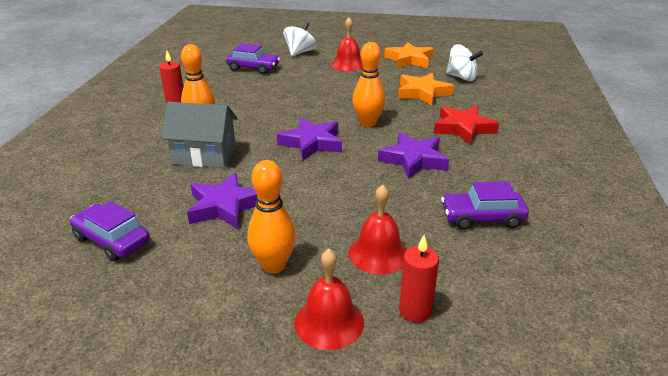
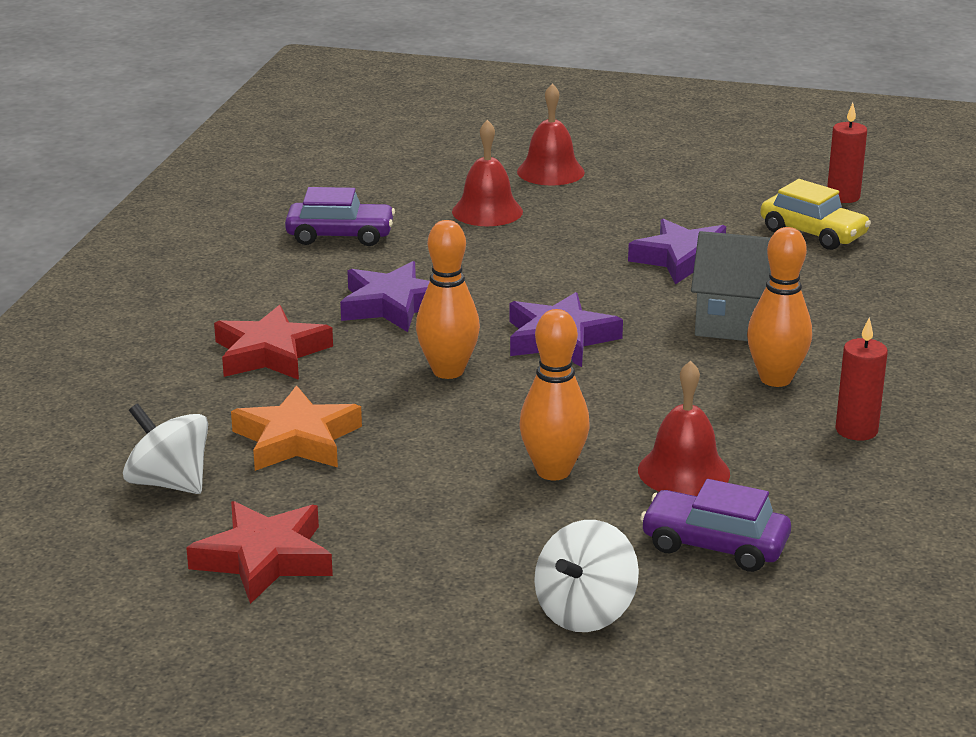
camera: 175 degrees left, 5 degrees down
(112, 240) = (813, 233): purple car -> yellow car
(274, 265) = (609, 207): orange bowling pin -> orange bowling pin (553, 471)
(348, 64) = (447, 548): red bell -> red bell (683, 471)
(409, 60) = (264, 559): orange star -> red star
(415, 311) = (464, 174): red candle -> red candle (843, 197)

